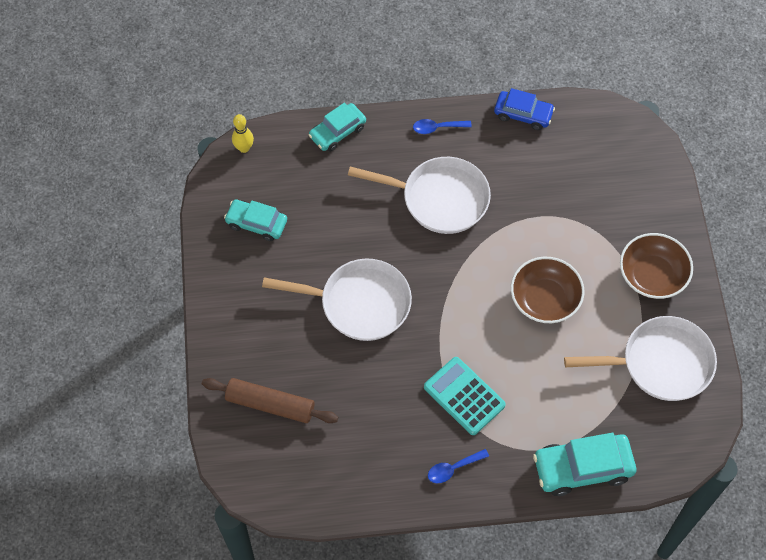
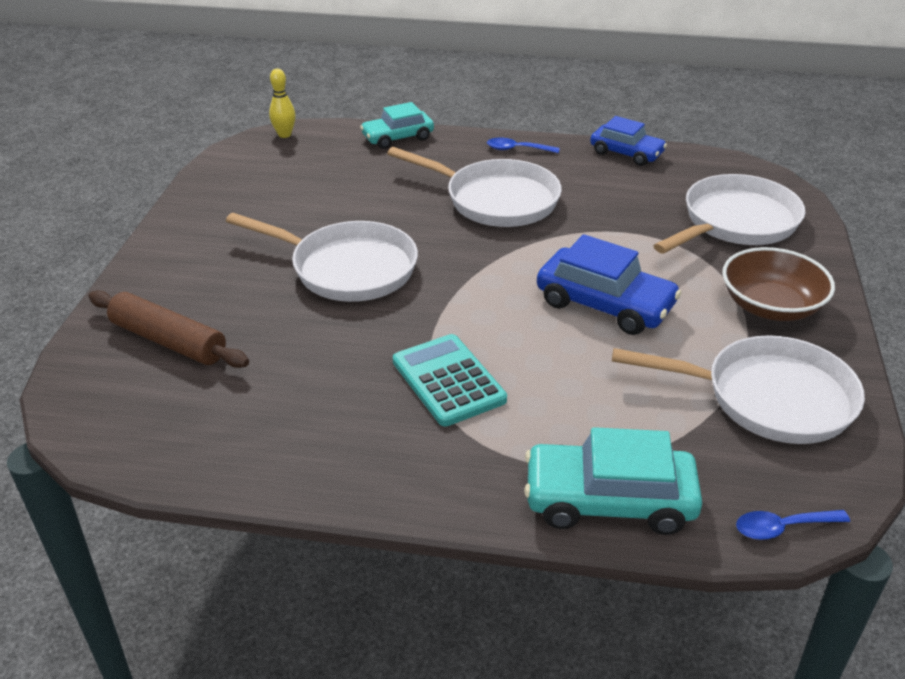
camera: 15 degrees right, 25 degrees down
(256, 223) = (261, 187): turquoise car -> none
(453, 468) = (394, 460): blue spoon -> blue spoon (782, 528)
(545, 299) = (605, 304): brown bowl -> blue car
(617, 187) = (735, 222): none -> white pan

